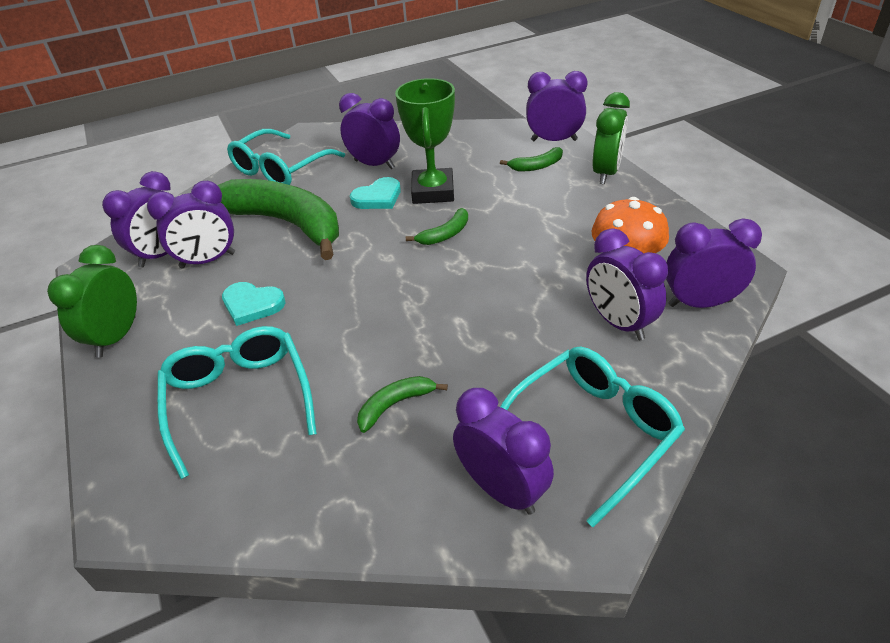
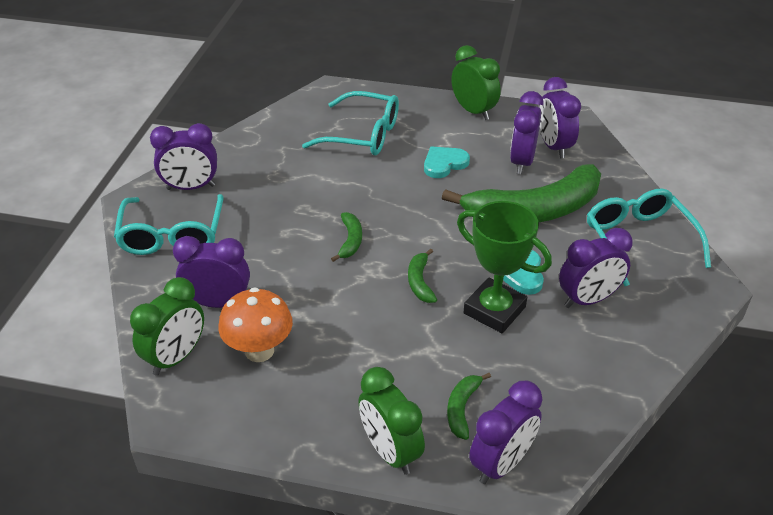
camera: 125 degrees right, 0 degrees up
(395, 405) = (287, 180): green banana -> green banana (350, 241)
(699, 303) = (176, 357): purple clock -> green clock

